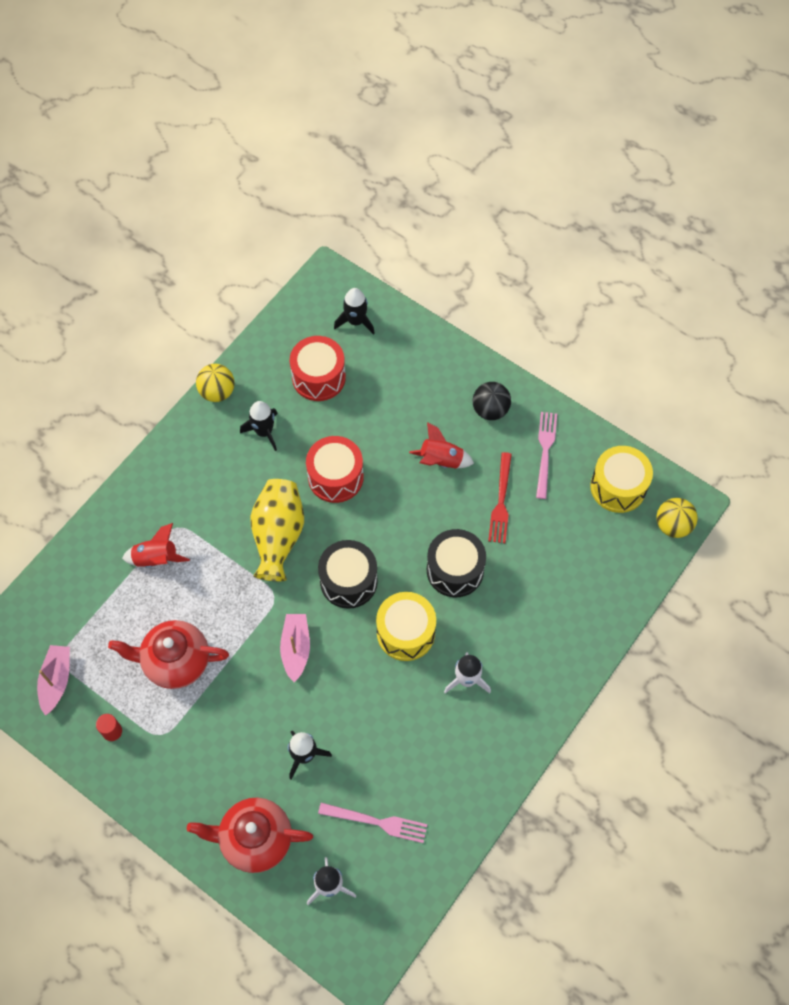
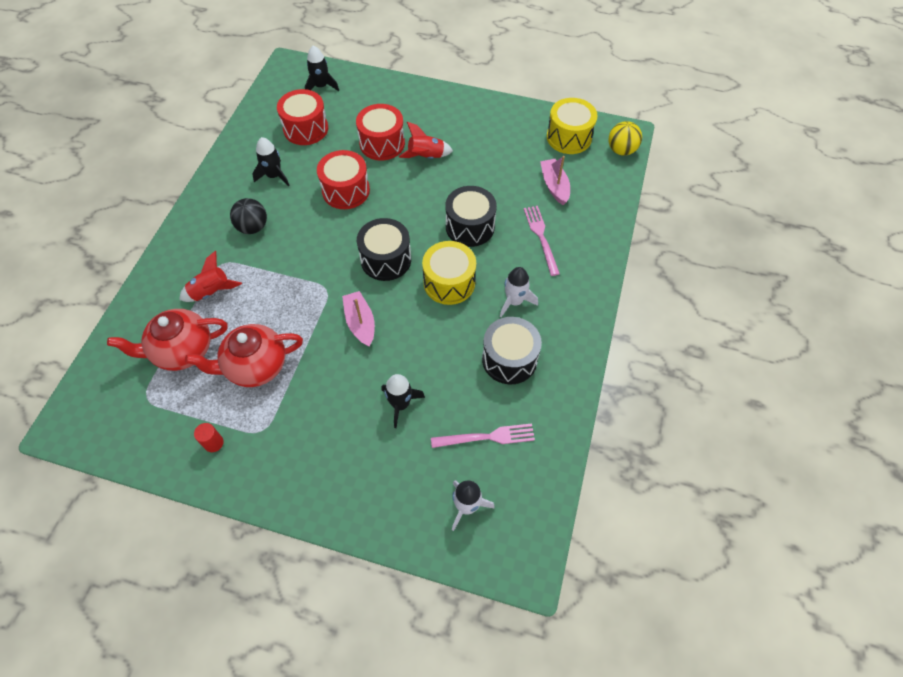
camera: 20 degrees left, 5 degrees down
(56, 681) = (146, 418): pink boat -> pink boat (554, 186)
(217, 392) = (225, 159): yellow ball -> none
(255, 839) = (382, 490): red teapot -> red teapot (182, 351)
(278, 536) = (313, 245): yellow vase -> none
(397, 426) = (382, 143): none -> red drum
(434, 745) = (509, 359): none -> black drum
(490, 410) = (450, 115): black ball -> black ball (253, 227)
(501, 501) = (485, 171): red fork -> none
(545, 451) = (503, 129): pink fork -> pink fork (541, 237)

